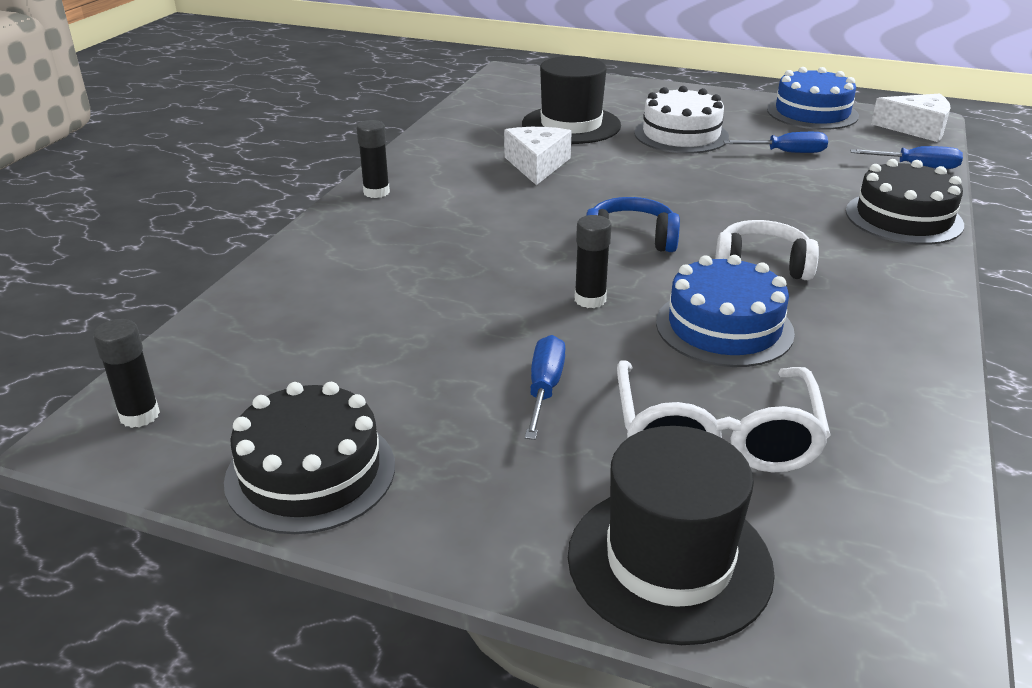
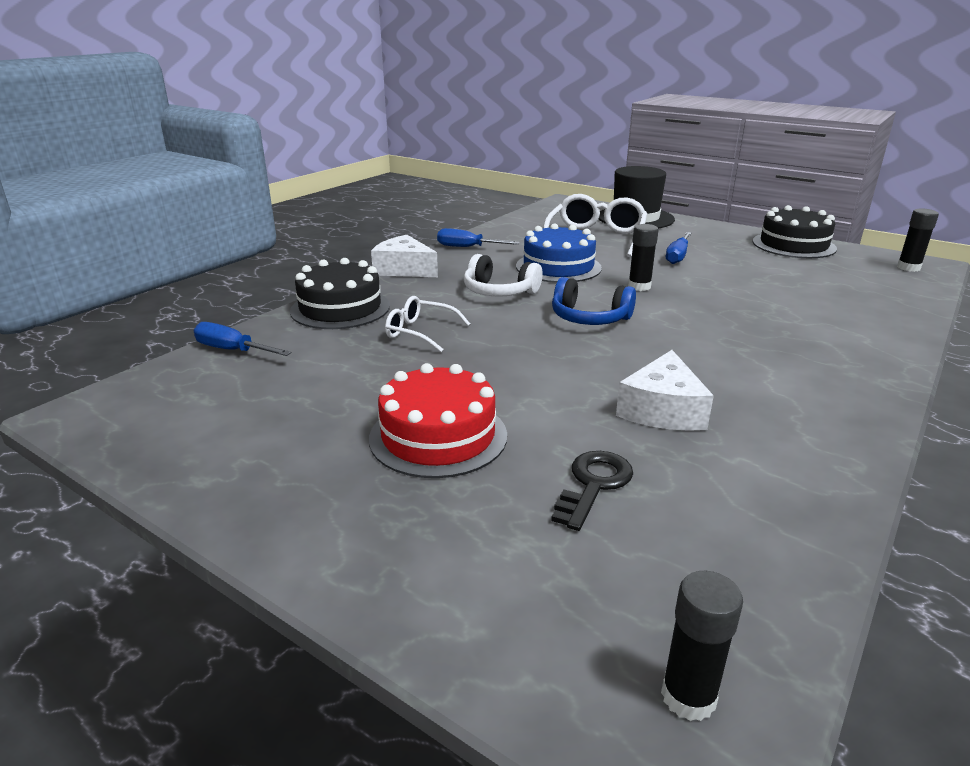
camera: 165 degrees left, 5 degrees down
(376, 192) = (861, 395): black glue stick -> black glue stick (688, 697)
(571, 125) = (593, 485): black hat -> black key
(681, 135) = (438, 436): white cake -> red cake
(784, 202) = (421, 332): none -> white glasses
(787, 153) = (338, 386): blue screwdriver -> blue screwdriver (467, 247)
(812, 113) = (193, 454): blue cake -> none
(916, 128) = (119, 401): white cheese -> white cheese (404, 269)

